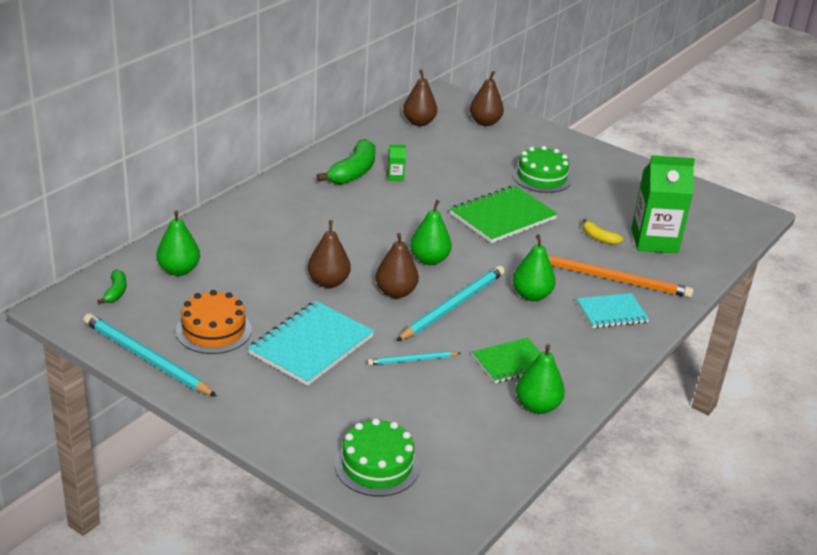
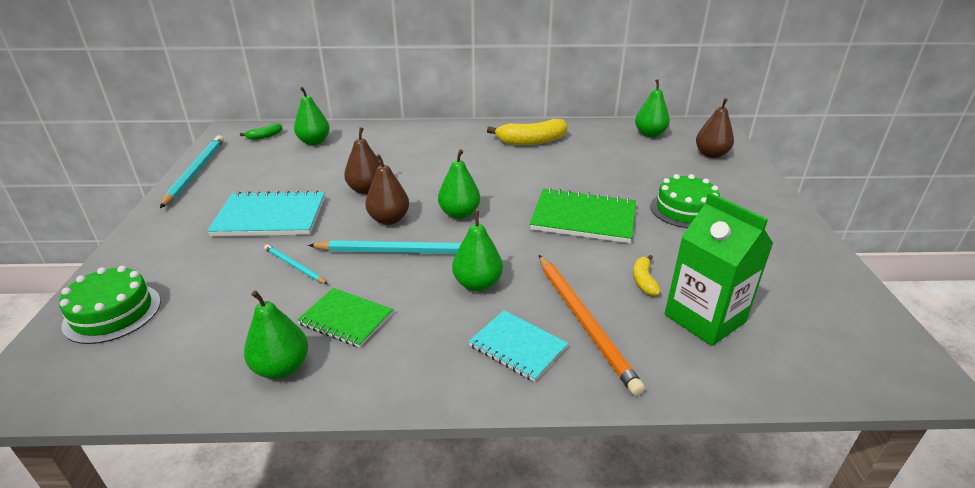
camera: 55 degrees right, 0 degrees up
(213, 330) = (252, 178): orange cake -> none
(353, 172) = (531, 141): green banana -> yellow banana
(395, 177) = (555, 156): green carton -> none
(419, 122) = (650, 134): brown pear -> green pear

